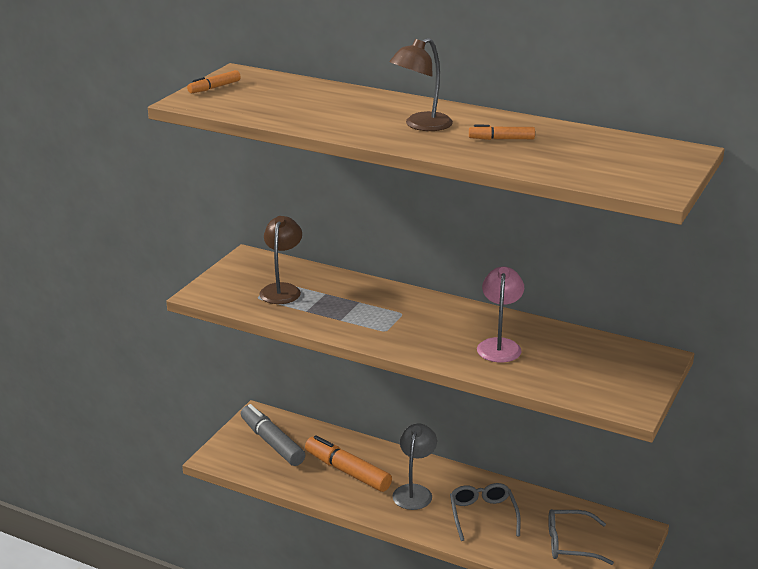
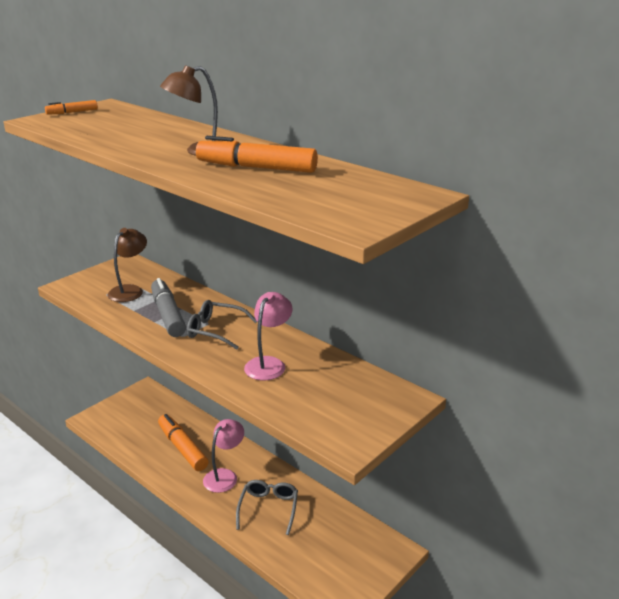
camera: 15 degrees right, 0 degrees up
(272, 442) = (141, 413): grey marker -> grey marker (168, 315)
(414, 491) = (224, 476): grey lamp -> pink lamp
(501, 139) = (256, 168): orange marker -> orange marker, size x1.94
(571, 544) = (330, 552): grey glasses -> grey glasses (216, 331)

